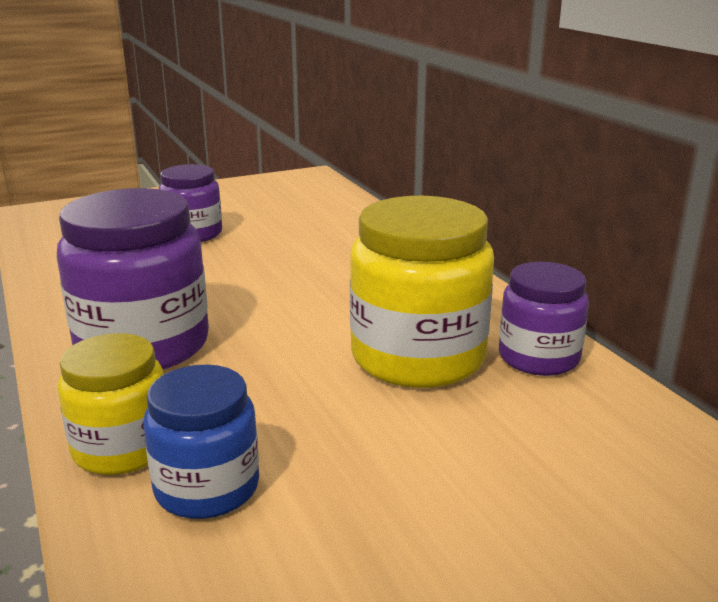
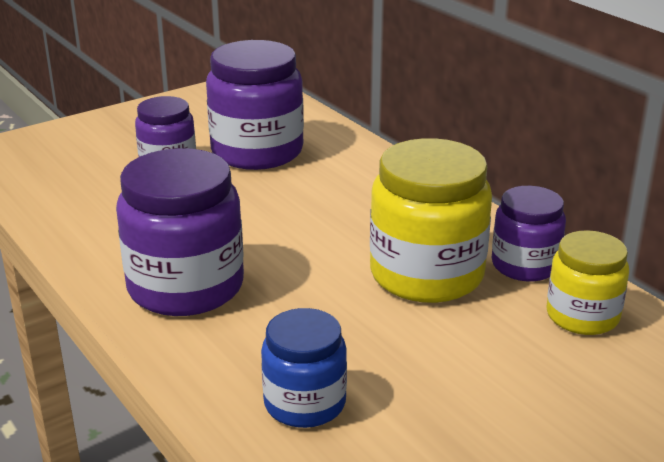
camera: 10 degrees left, 5 degrees up
(122, 448) = (220, 380): yellow jar -> yellow jar (582, 316)
(287, 229) = (257, 151): none -> purple jar

